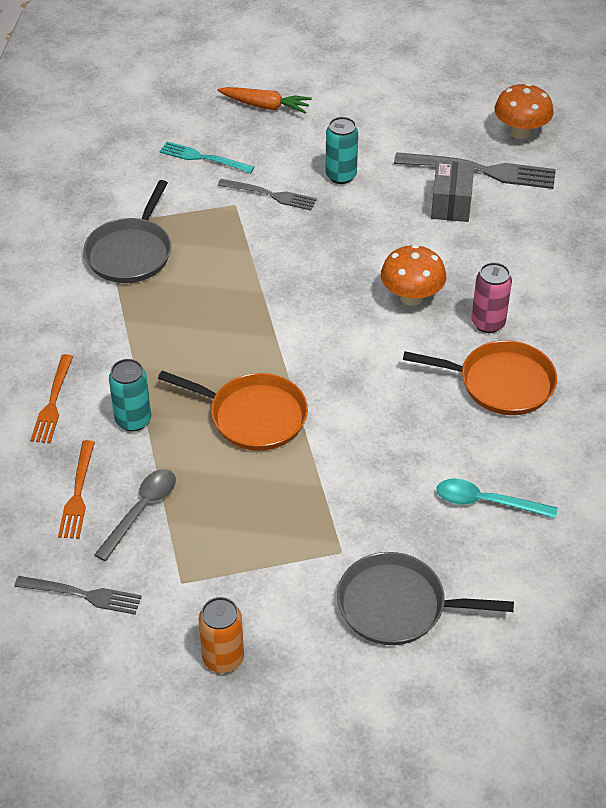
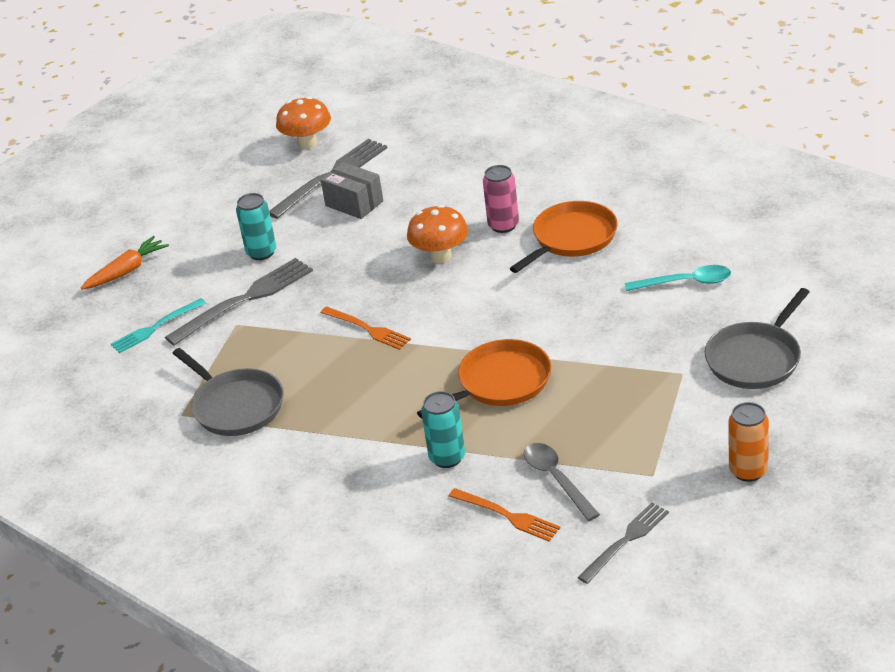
camera: 55 degrees left, 10 degrees down
(53, 402) = (383, 506): orange fork -> orange fork (368, 329)
(270, 195) = (245, 299): grey fork -> grey fork, size x1.62
(486, 502) = (685, 282): turquoise spoon -> turquoise spoon turned 135 degrees counterclockwise

